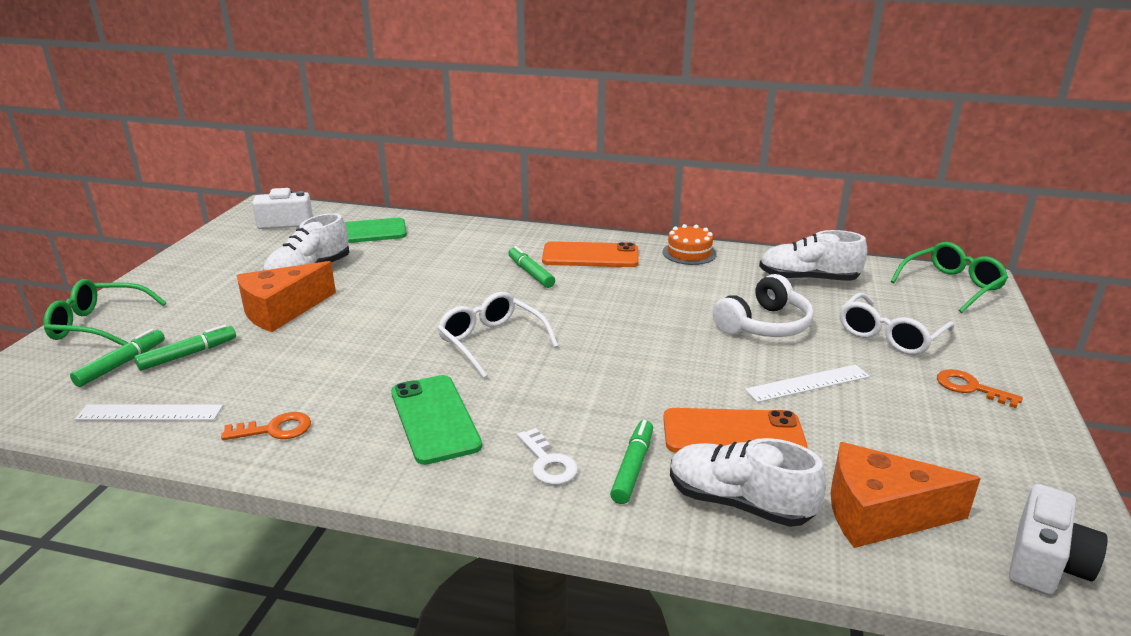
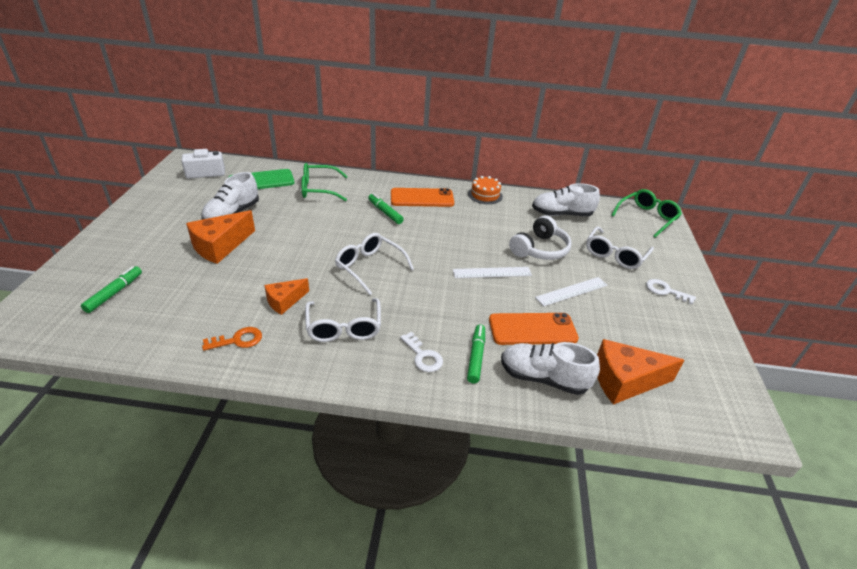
camera: 10 degrees left, 10 degrees up
(99, 325) = (89, 261): green glasses -> green glasses (319, 189)
(150, 413) = (146, 331): white ruler -> white ruler (492, 272)
(188, 354) = (161, 283): green marker -> none
(355, 382) = (284, 301): none -> orange cheese
(434, 419) = (344, 327): green phone -> white glasses
(970, 388) = (665, 291): orange key -> white key
(1045, 562) = (718, 406): white camera -> none

